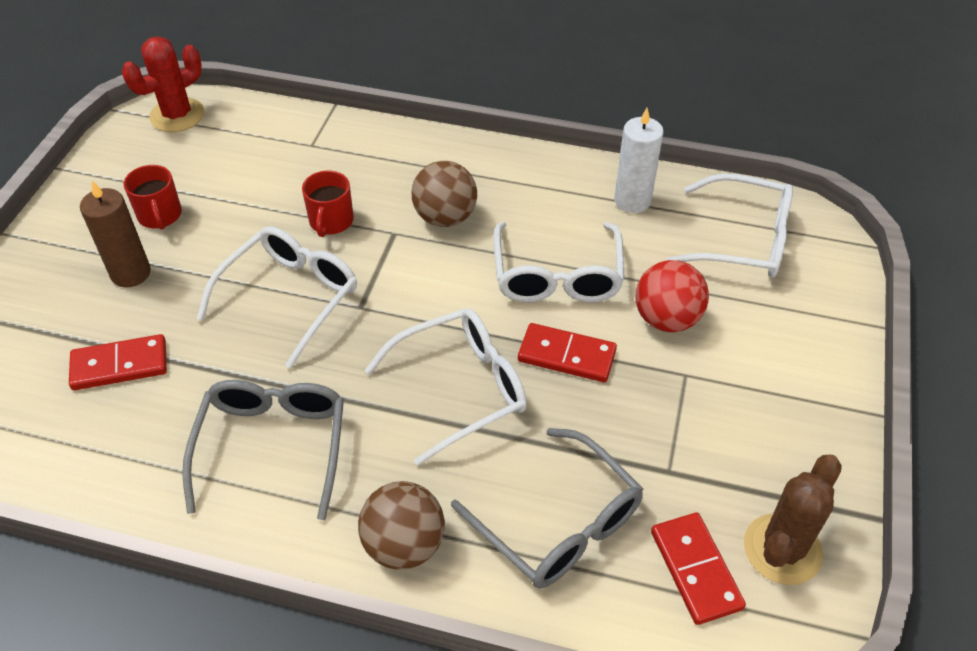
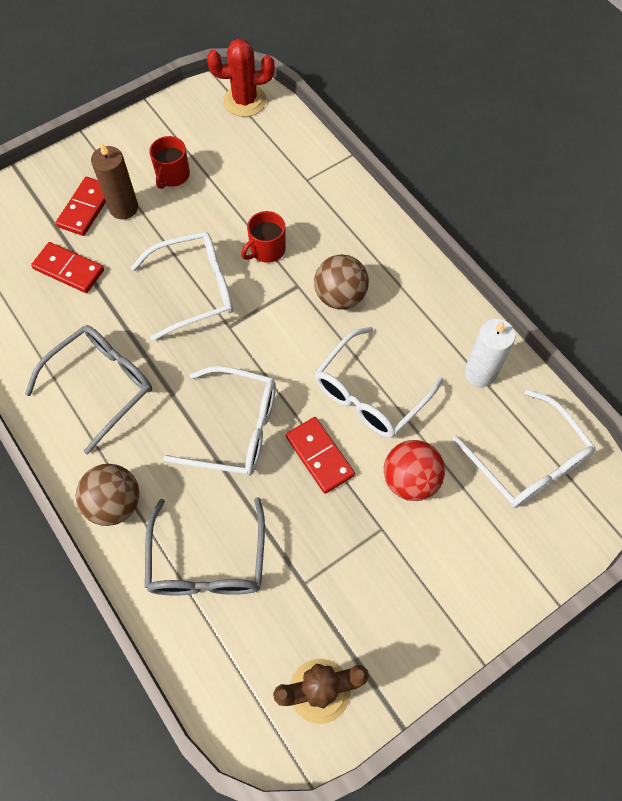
camera: 40 degrees right, 15 degrees up
(695, 570) = (255, 657): red domino -> red domino (85, 208)

